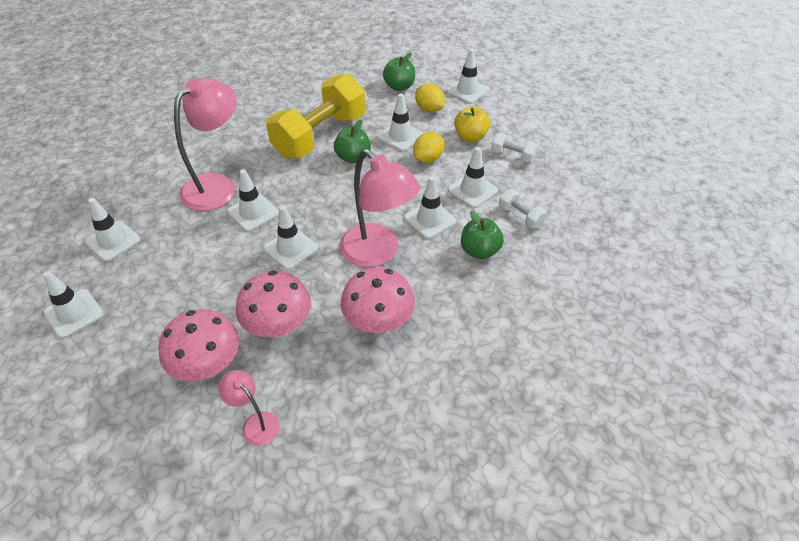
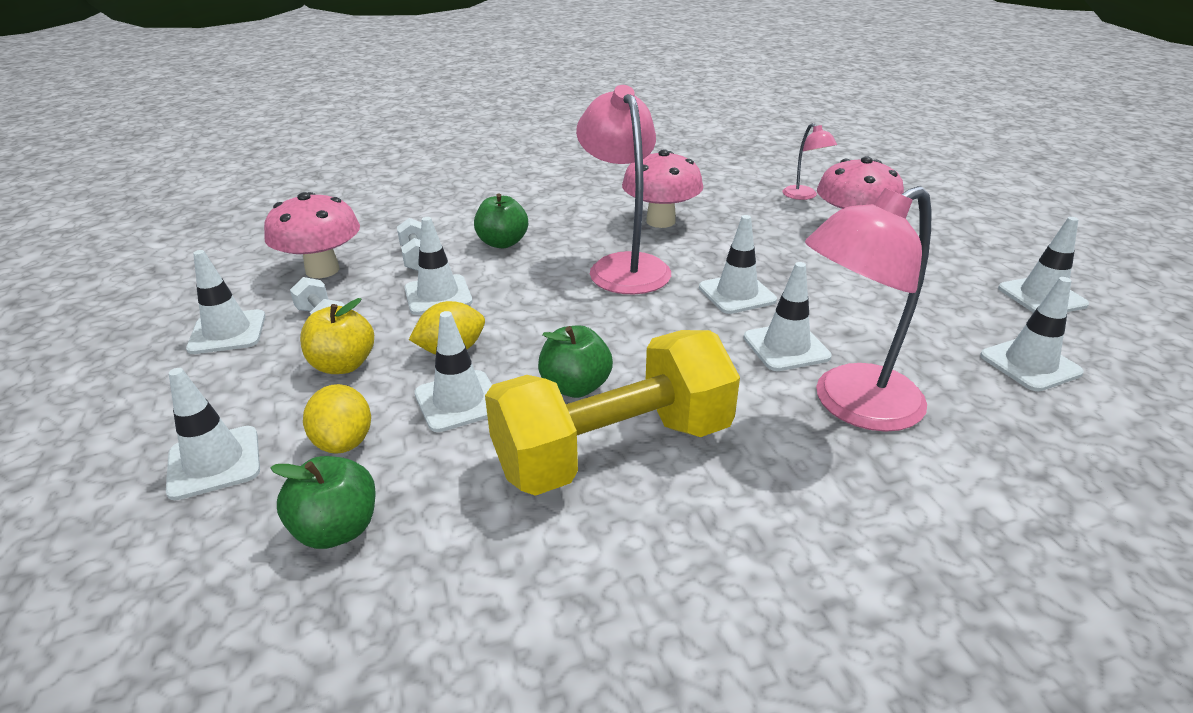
camera: 155 degrees left, 15 degrees down
(278, 326) = (770, 238): pink mushroom -> pink mushroom (322, 270)
(430, 220) = (530, 280): white traffic cone -> white traffic cone (227, 332)

